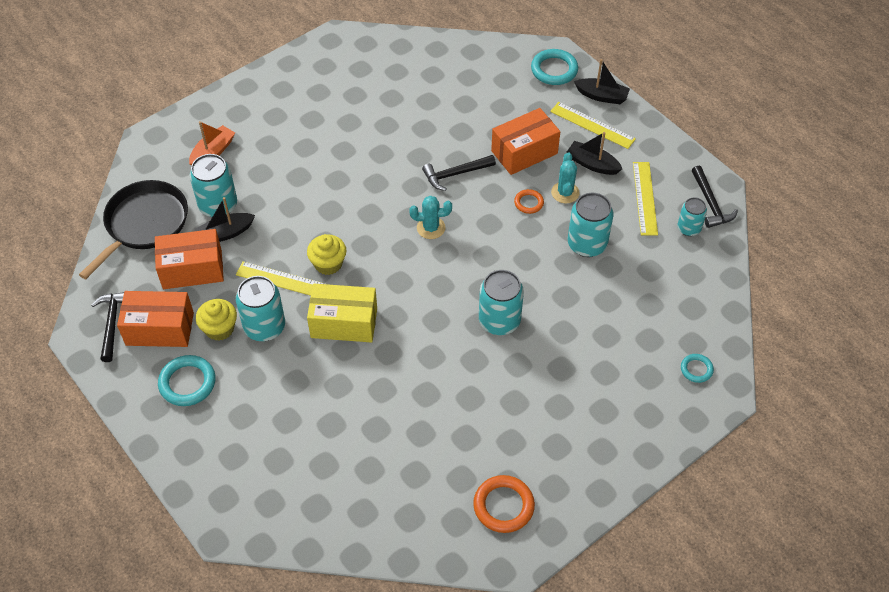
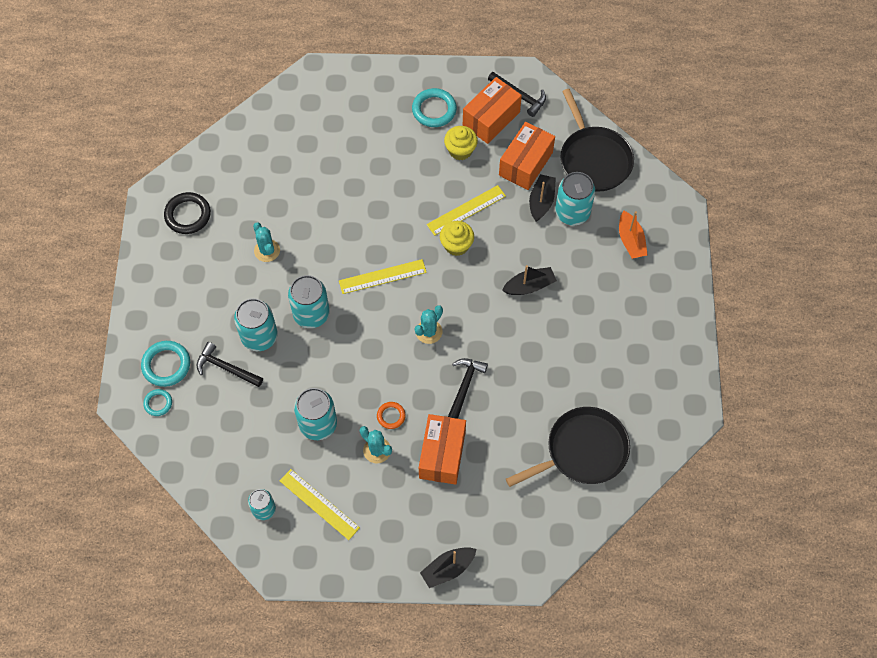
camera: 130 degrees right, 10 degrees up
(264, 327) = (438, 175): turquoise can -> turquoise can (259, 336)
(344, 323) = (398, 221): yellow box -> none
(433, 78) = (583, 451): none -> black pan
(473, 404) = (267, 250): none -> turquoise cactus
(503, 506) = (188, 215): orange ring -> black ring
(554, 70) = (511, 556): turquoise ring -> turquoise ring (166, 365)
(592, 125) = (424, 532): yellow ruler -> yellow ruler (382, 276)
(592, 164) = (385, 495): black boat -> black boat (529, 286)
(710, 203) = (270, 549): black hammer -> black hammer (226, 368)

